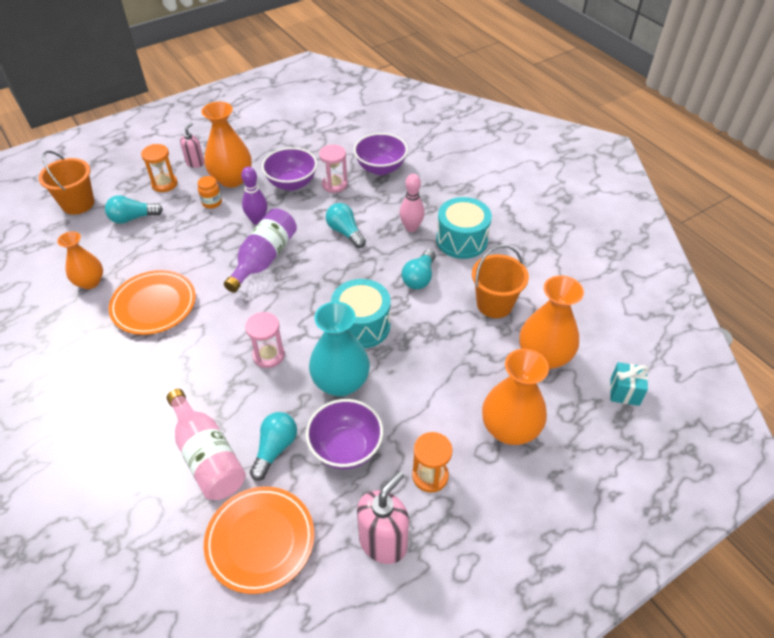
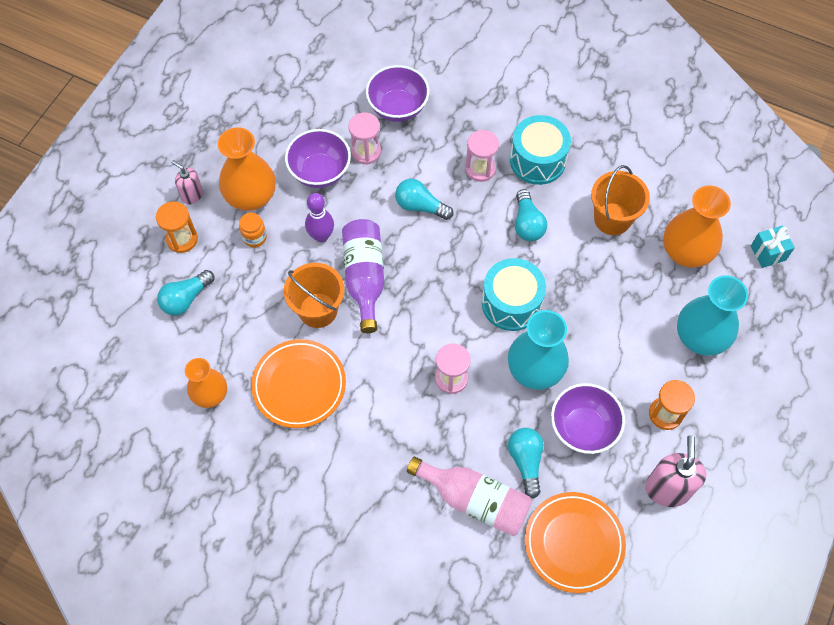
camera: 30 degrees left, 15 degrees up
(78, 204) = (107, 311): orange bucket -> orange bucket (318, 310)
(195, 163) = (192, 195): pink soap dispenser -> pink soap dispenser turned 45 degrees counterclockwise
(411, 228) = (480, 169): pink bowling pin -> pink hourglass
(509, 429) = (700, 337): orange vase -> turquoise vase

